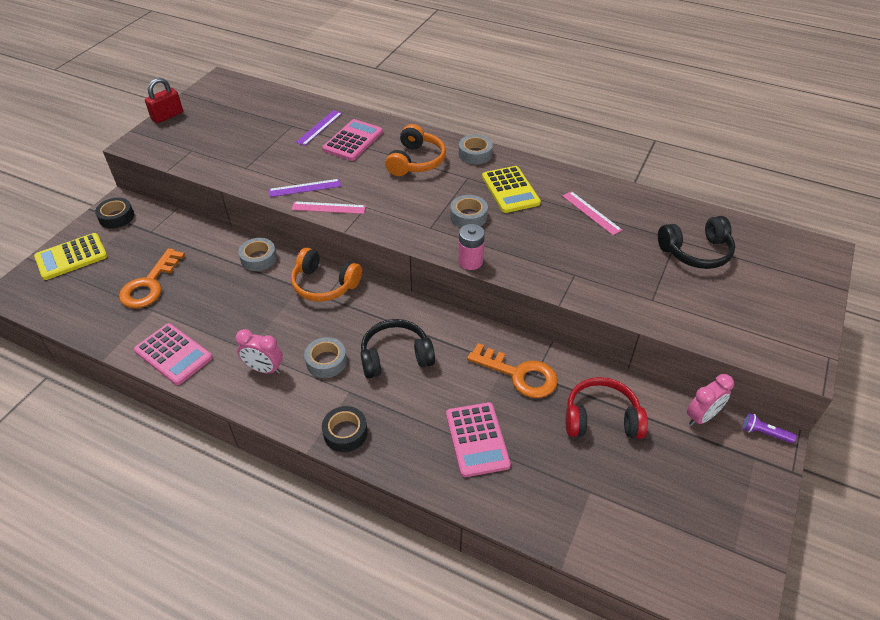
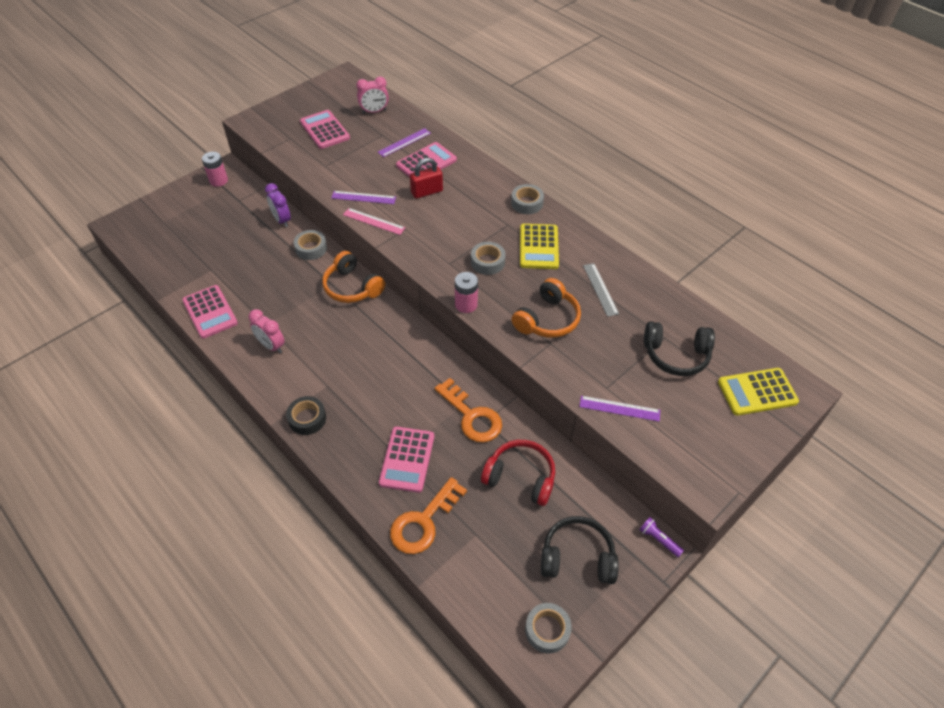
camera: 20 degrees right, 5 degrees up
(71, 257) = (171, 206): yellow calculator -> yellow calculator (757, 392)
(116, 217) = (218, 180): black tape -> pink battery
(149, 284) = (218, 247): orange key -> orange key (423, 522)
(167, 116) = (285, 100): red padlock -> red padlock (426, 192)
(211, 239) = (282, 220): none -> purple clock
(226, 134) = (324, 130): none -> pink calculator
(326, 361) = (321, 354): grey tape -> grey tape (547, 630)
(395, 357) = (378, 368): black headphones -> black headphones (577, 557)
(415, 161) = (470, 197): orange headphones -> orange headphones (547, 319)
(591, 212) = (600, 289): pink ruler -> grey ruler
(676, 315) = (619, 408): none -> purple ruler
(701, 417) = (610, 506): pink clock -> pink clock (374, 111)

